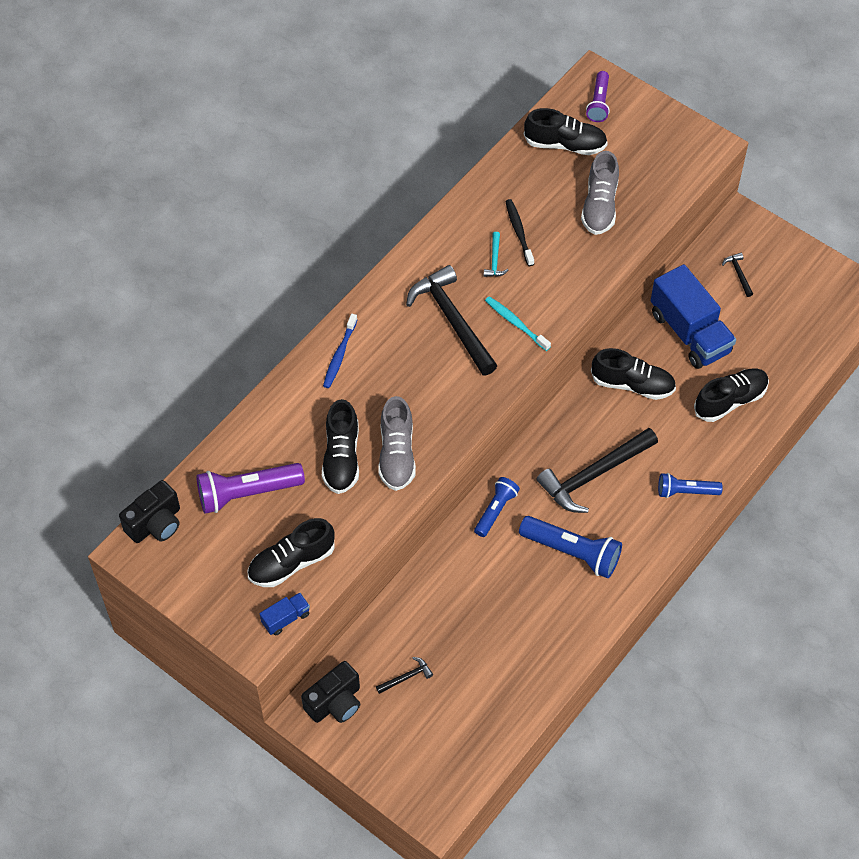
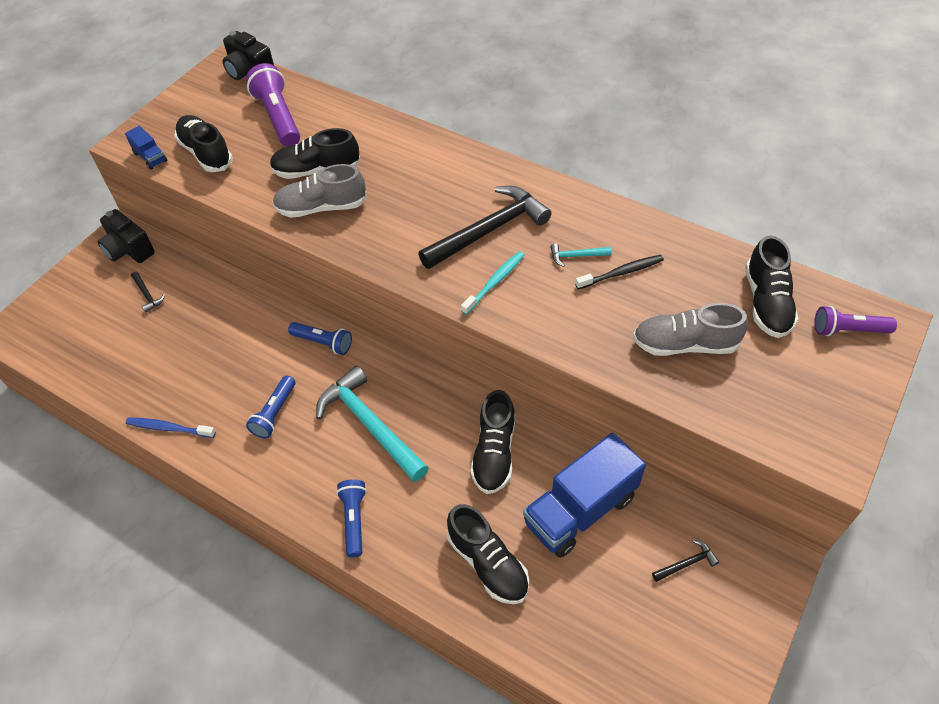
camera: 85 degrees right, 5 degrees down
(340, 355) = (433, 155): blue toothbrush -> blue toothbrush (169, 428)
(572, 552) = (274, 413): blue flashlight -> blue flashlight, size x0.63
(593, 475) = (370, 424): black hammer -> turquoise hammer

